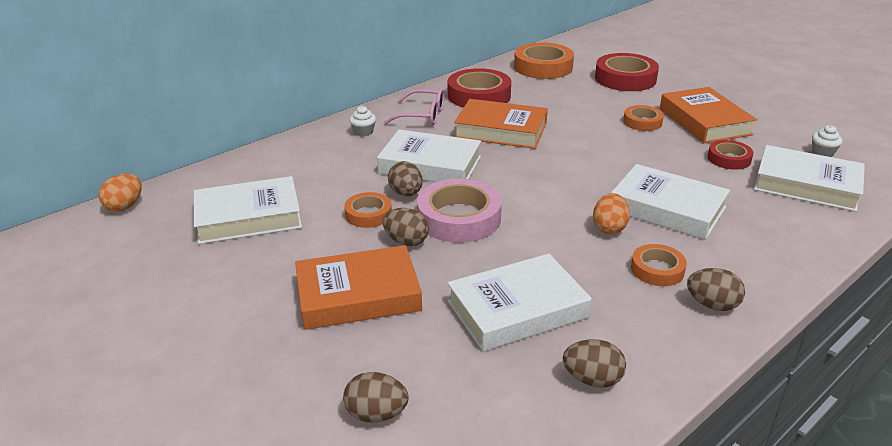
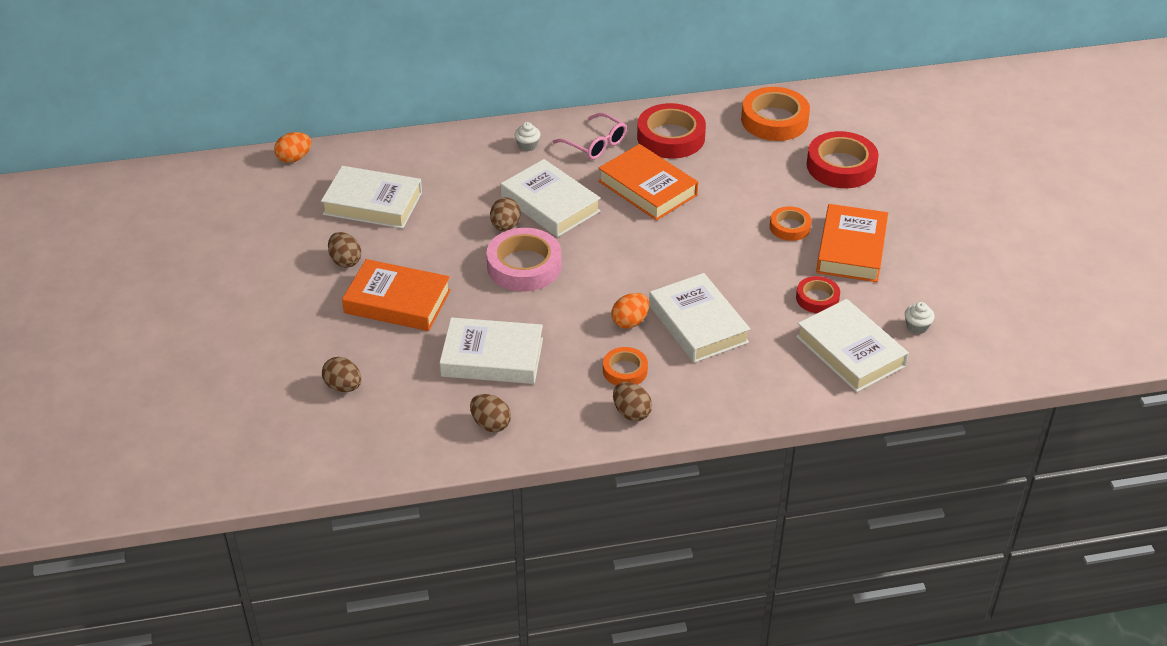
camera: 30 degrees right, 10 degrees up
(368, 214) = (460, 235): orange tape -> none
(406, 241) = (466, 271): brown egg -> brown egg (345, 261)

